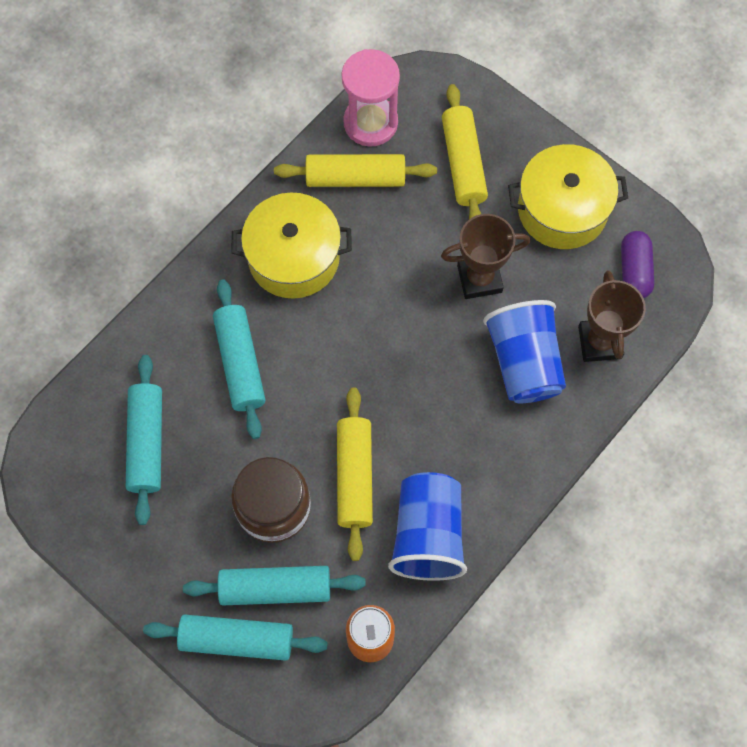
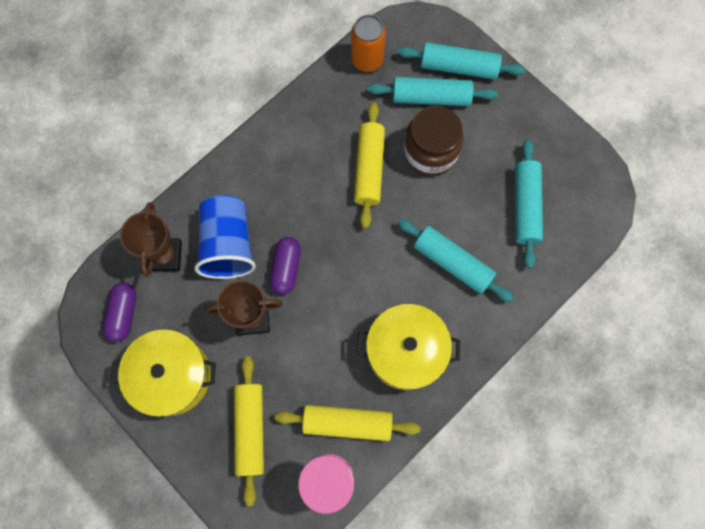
camera: 175 degrees left, 5 degrees up
(240, 363) = (452, 263): turquoise rolling pin -> turquoise rolling pin turned 45 degrees counterclockwise
(427, 534) = (319, 124): blue cup -> none
(447, 339) = (286, 268): none -> purple capsule

